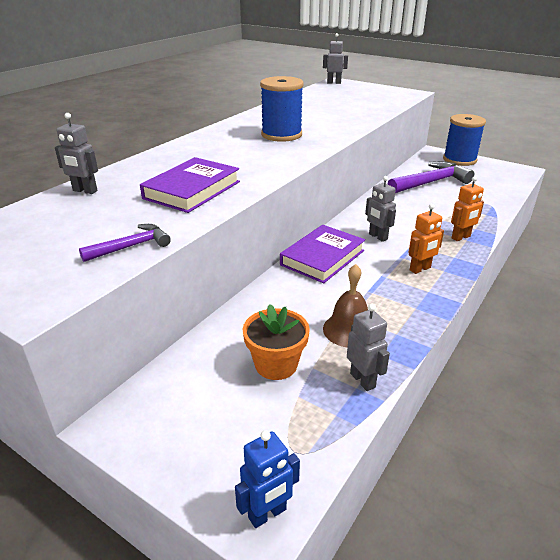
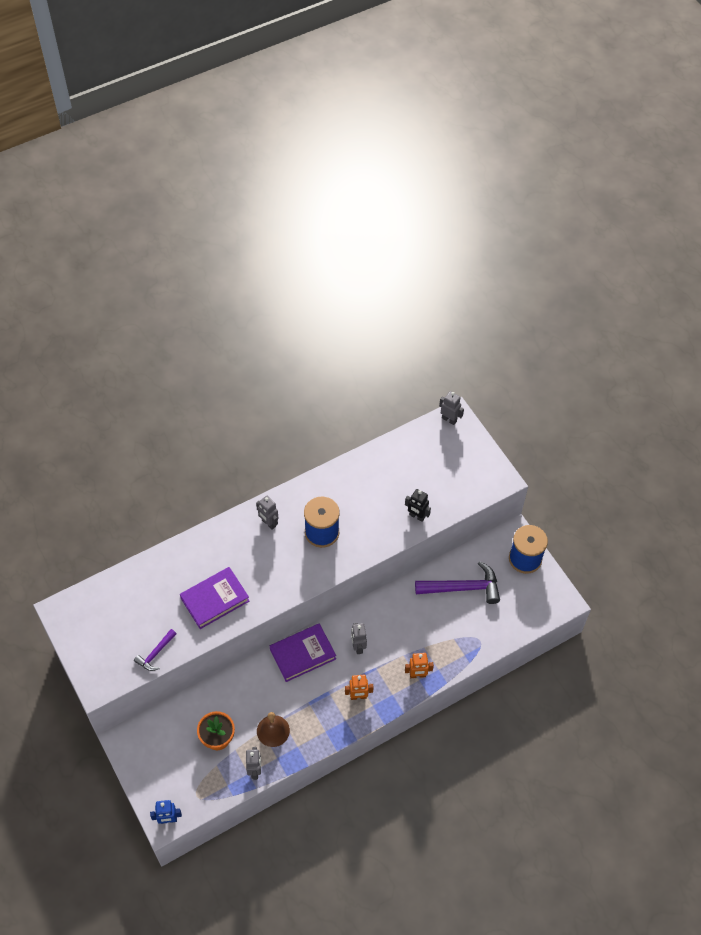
camera: 25 degrees right, 25 degrees up
(85, 191) = (151, 571): grey robot -> grey robot (268, 523)
(131, 246) = (156, 653): purple hammer -> purple hammer turned 135 degrees clockwise
(364, 114) = (417, 516): none -> black robot

